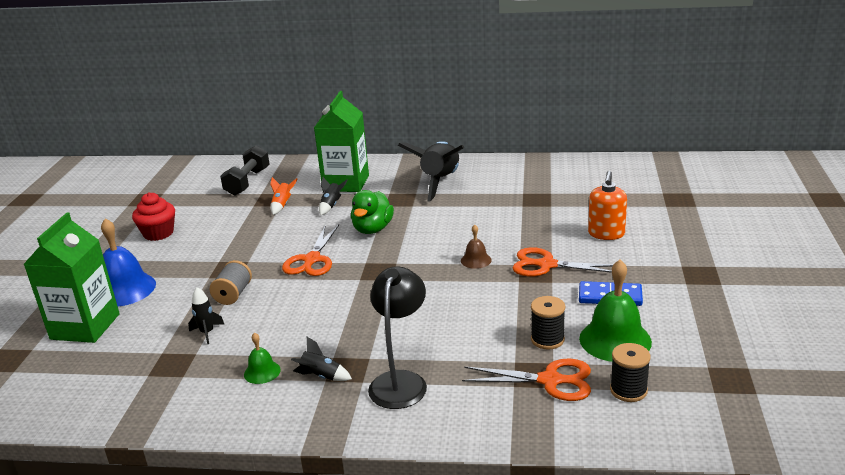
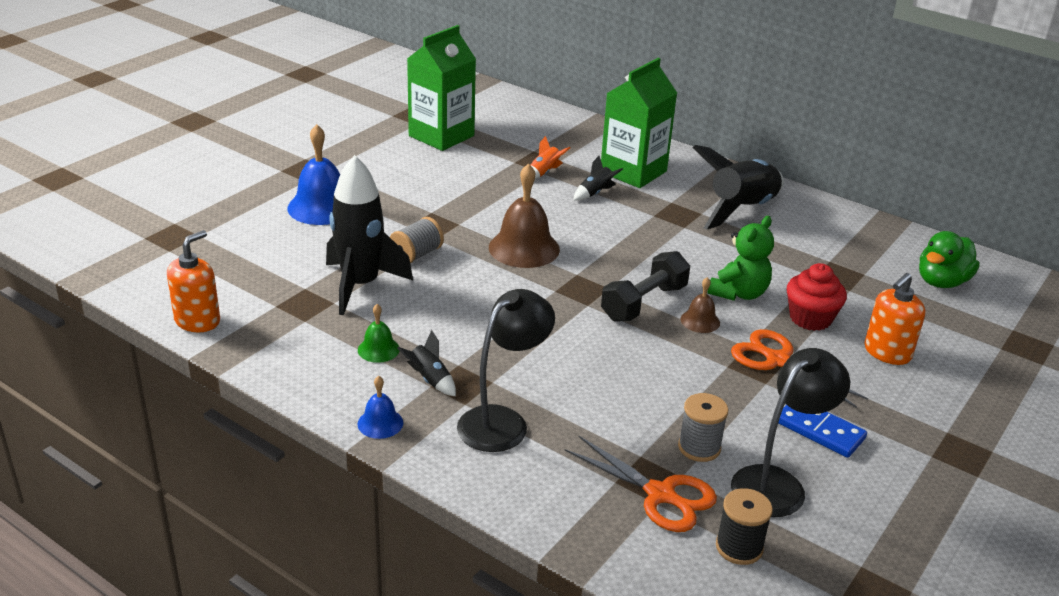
camera: 25 degrees right, 5 degrees up
(85, 326) = (259, 231): green carton -> green carton (441, 136)
(87, 414) = (197, 321): none -> orange soap dispenser
(158, 233) = (398, 158): red cupcake -> red cupcake (810, 318)
(207, 333) = (360, 285): black rocket -> black rocket, size x2.33
(247, 182) = (530, 132): black dumbbell -> black dumbbell (644, 303)
(310, 423) = (380, 423): none -> blue bell
(312, 260) = (524, 248): orange scissors -> brown bell
(372, 229) = (616, 238): green duck -> green duck (941, 282)
(485, 233) = (739, 293): none -> green teddy bear
(547, 339) = (699, 447): black spool -> grey spool
(615, 340) = (777, 483): green bell -> black lamp

